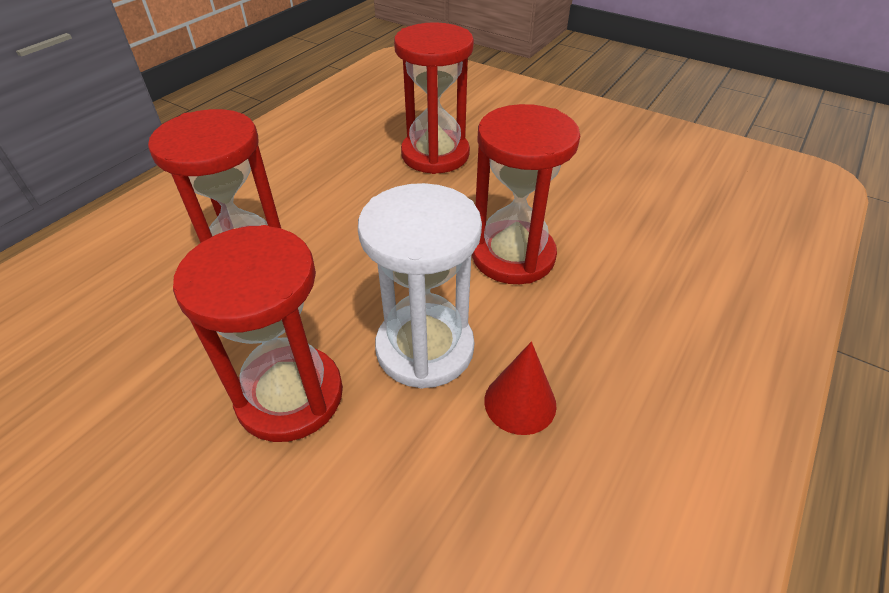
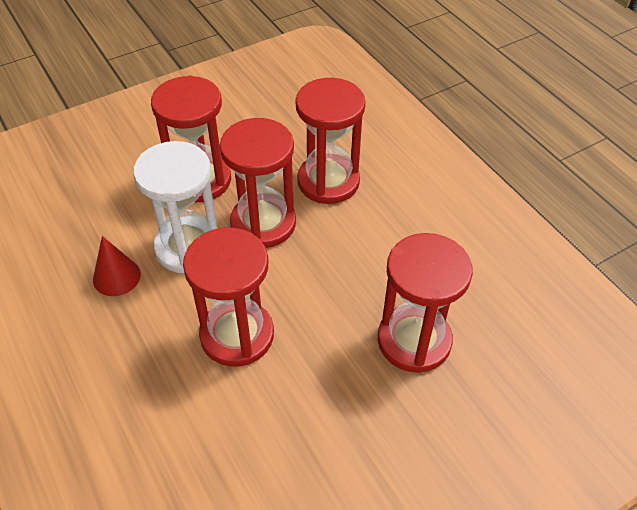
camera: 115 degrees right, 5 degrees up
(346, 293) = (263, 223): none -> red hourglass

